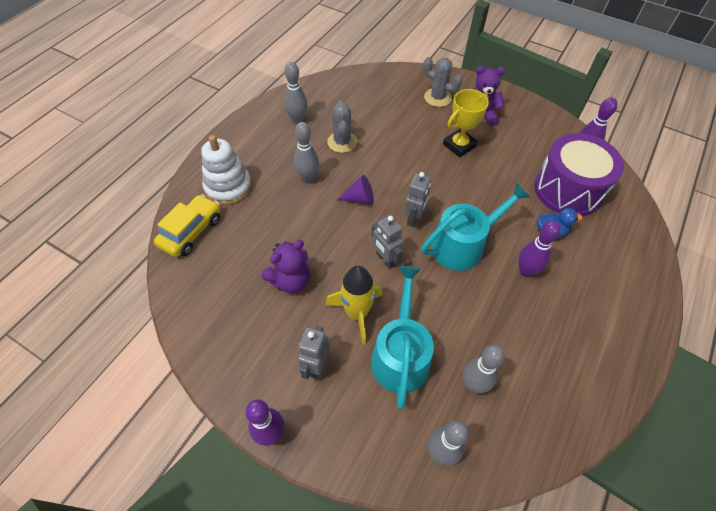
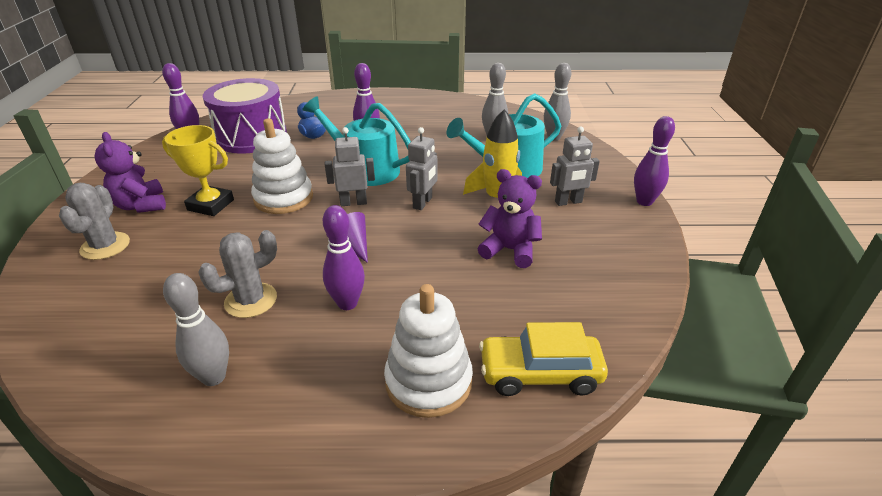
camera: 120 degrees left, 20 degrees down
(308, 178) = (347, 303): grey bowling pin -> purple bowling pin
(445, 182) = (283, 198): none -> white stacking toy

